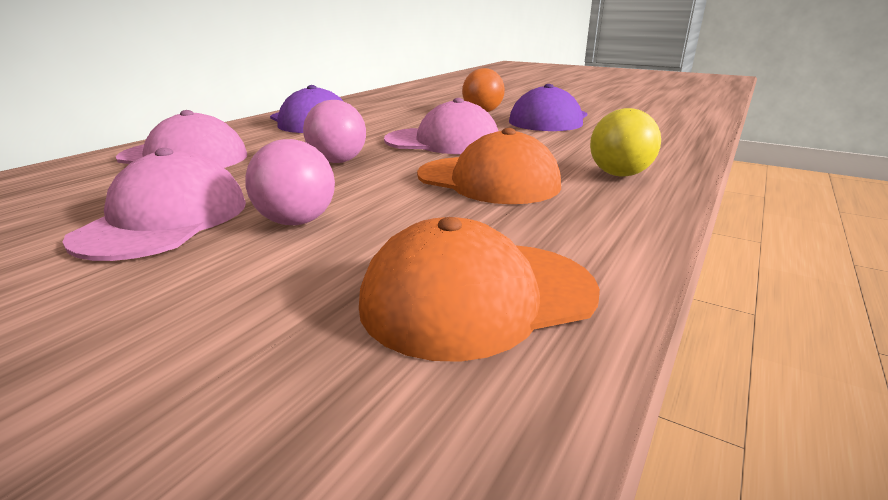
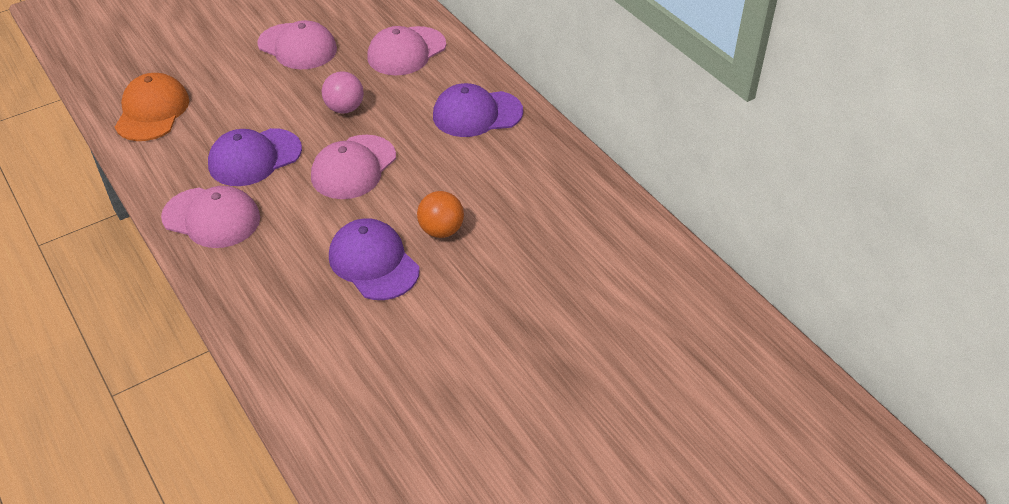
camera: 115 degrees right, 20 degrees up
(297, 221) = (260, 81): pink ball -> none
(488, 180) = (254, 158): orange cap -> purple cap
(619, 174) = (211, 218): yellow ball -> pink cap

